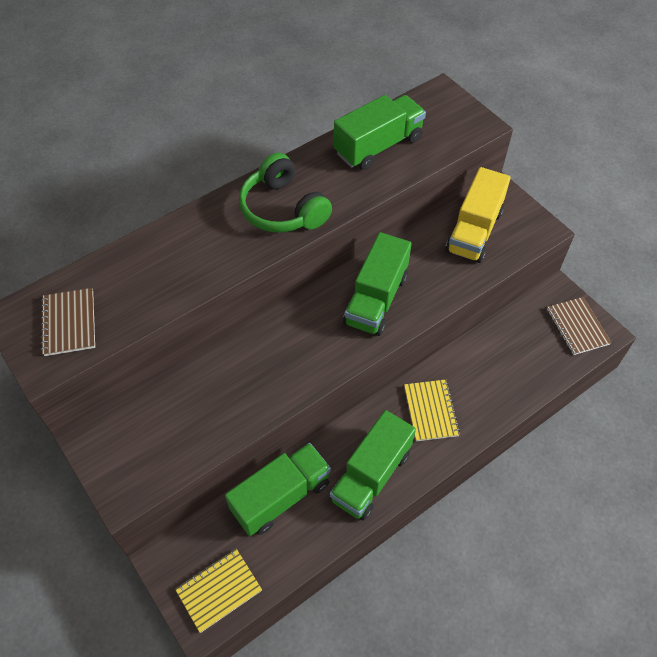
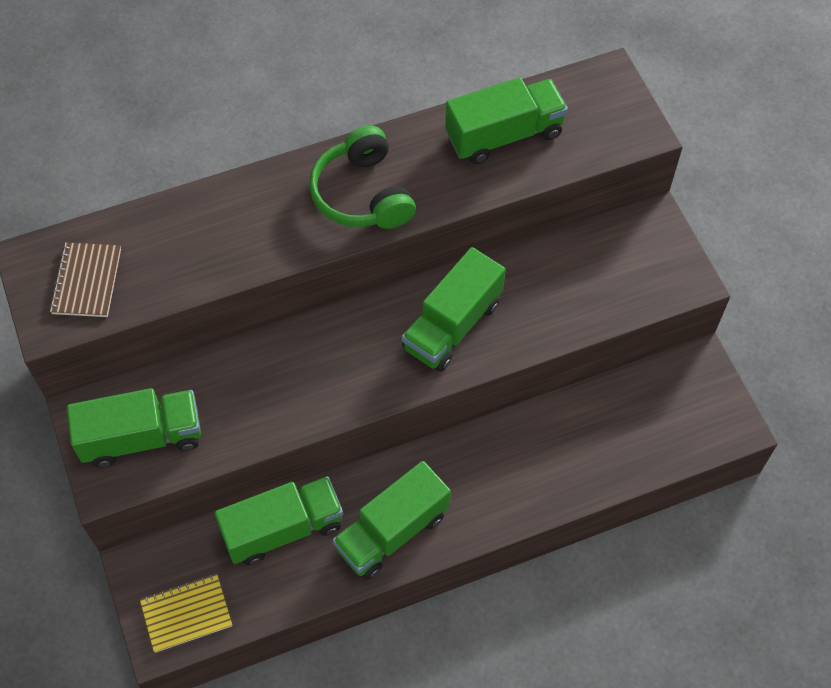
camera: 15 degrees right, 5 degrees up
(146, 446) = (142, 437): none -> green truck
(431, 411) = (488, 473): yellow notebook -> none
(474, 231) = (603, 264): yellow truck -> none
(577, 327) = (707, 412): brown notebook -> none

